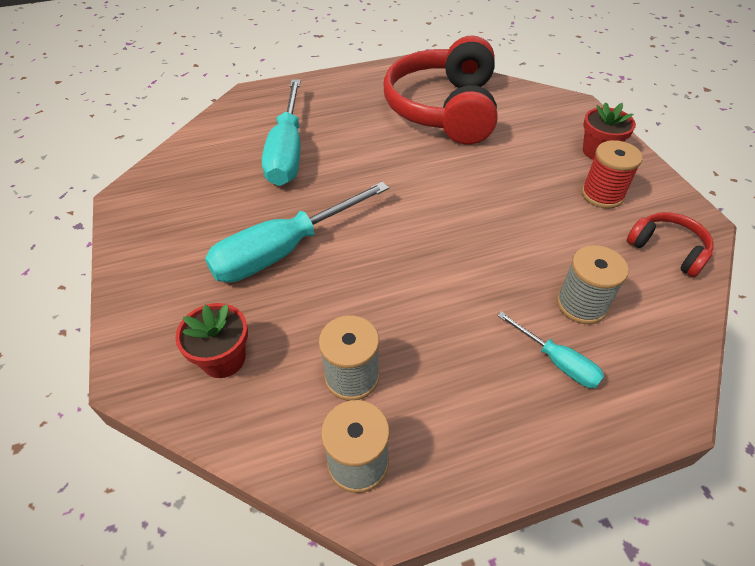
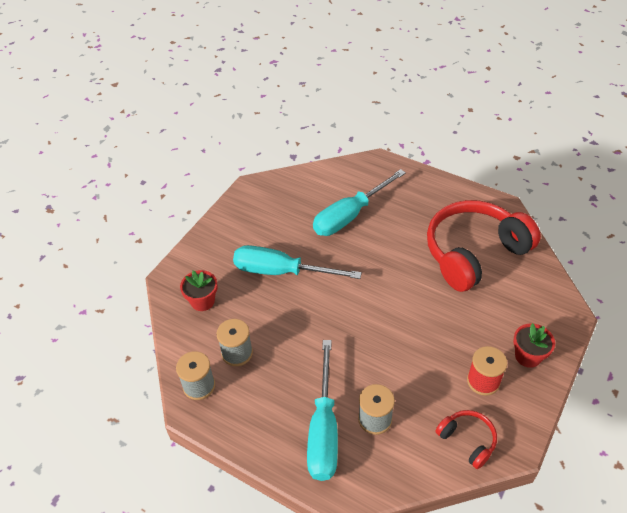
camera: 50 degrees right, 0 degrees up
(557, 361) = (324, 429): turquoise screwdriver -> turquoise screwdriver, size x2.05
(667, 250) = (467, 440): red headphones -> red headphones turned 45 degrees counterclockwise

